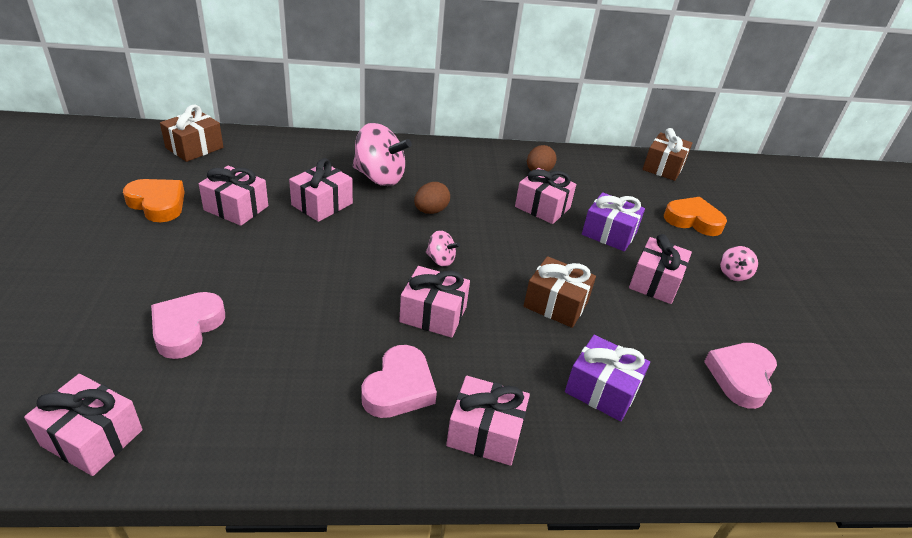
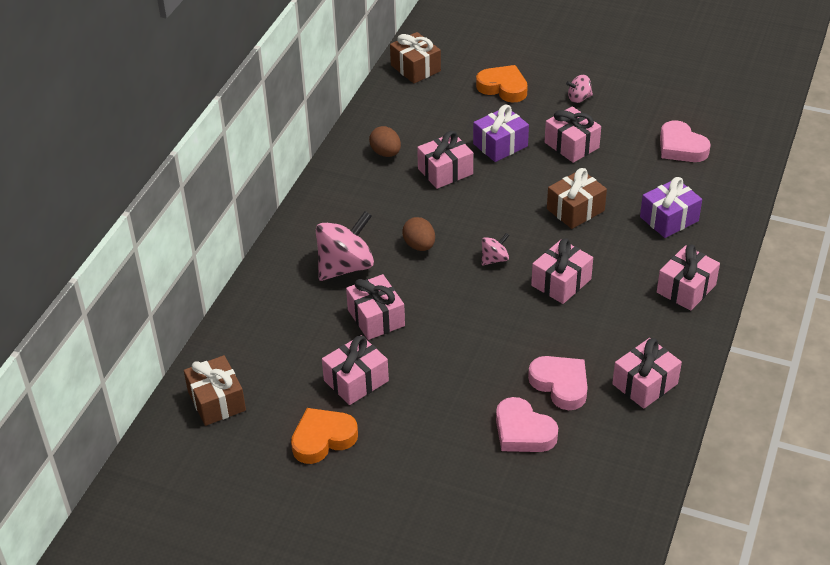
camera: 60 degrees left, 5 degrees up
(92, 438) = (623, 492): pink gift -> pink gift (645, 384)
(399, 388) = (631, 321): pink heart -> pink heart (560, 385)
(693, 220) = (503, 88): orange heart -> orange heart turned 75 degrees clockwise
(733, 274) = (579, 98): pink spinning top -> pink spinning top turned 120 degrees clockwise

